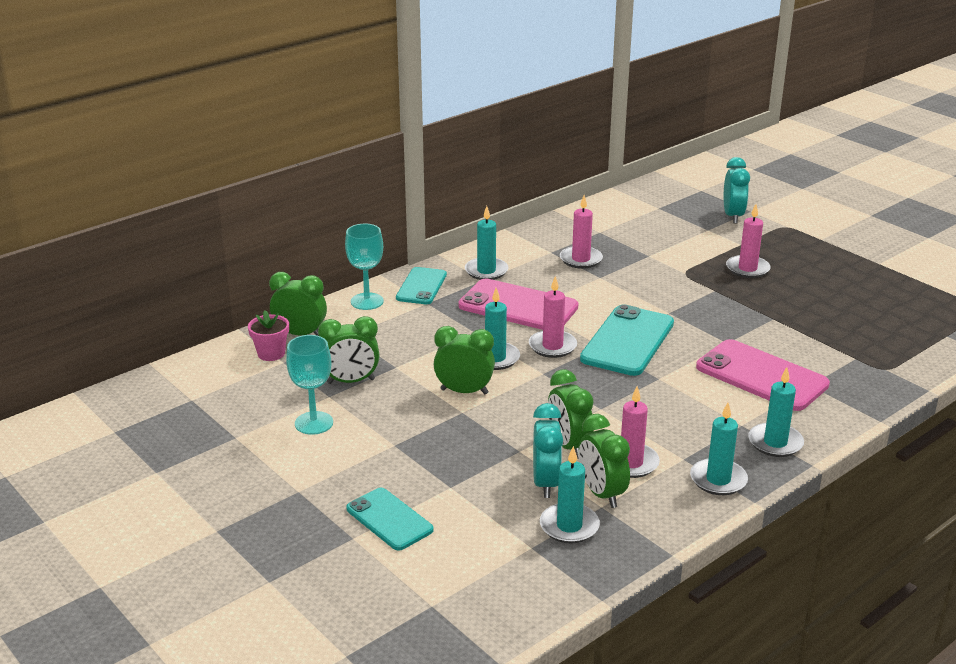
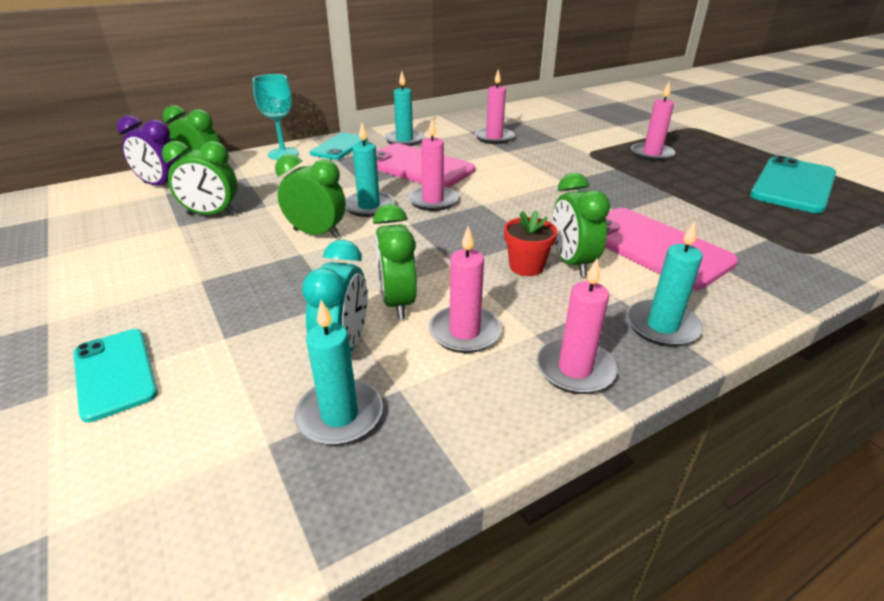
camera: 10 degrees right, 5 degrees up
(271, 353) = (161, 186): pink flower pot -> purple clock
(314, 423) = (138, 249): turquoise goblet -> none
(601, 493) = (408, 370): green clock -> green clock (571, 263)
(627, 341) = (512, 202): turquoise phone -> turquoise phone (793, 185)
(660, 405) = (526, 266): none -> red flower pot
(718, 480) = (575, 369): turquoise candle -> pink candle
(733, 216) = (644, 118): turquoise clock -> none

